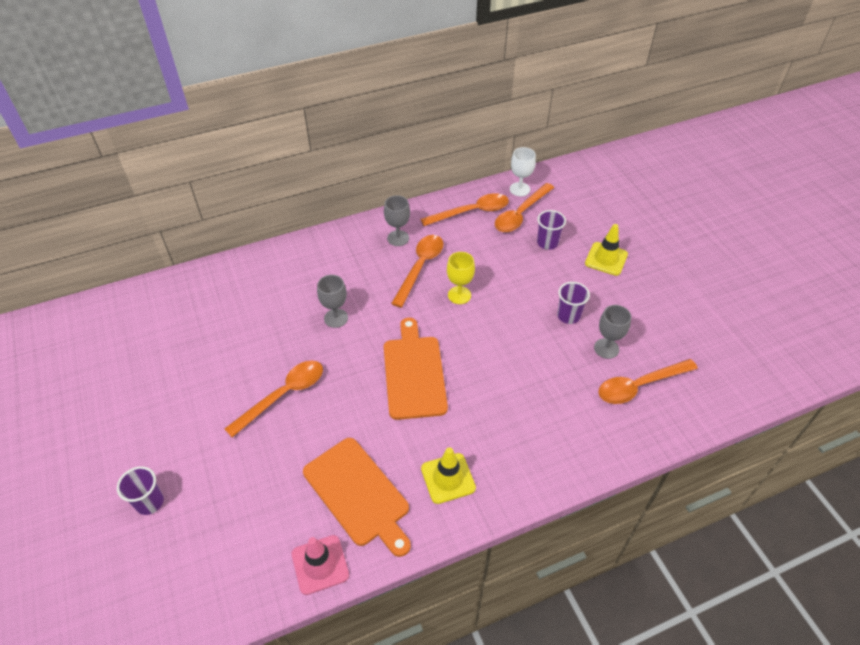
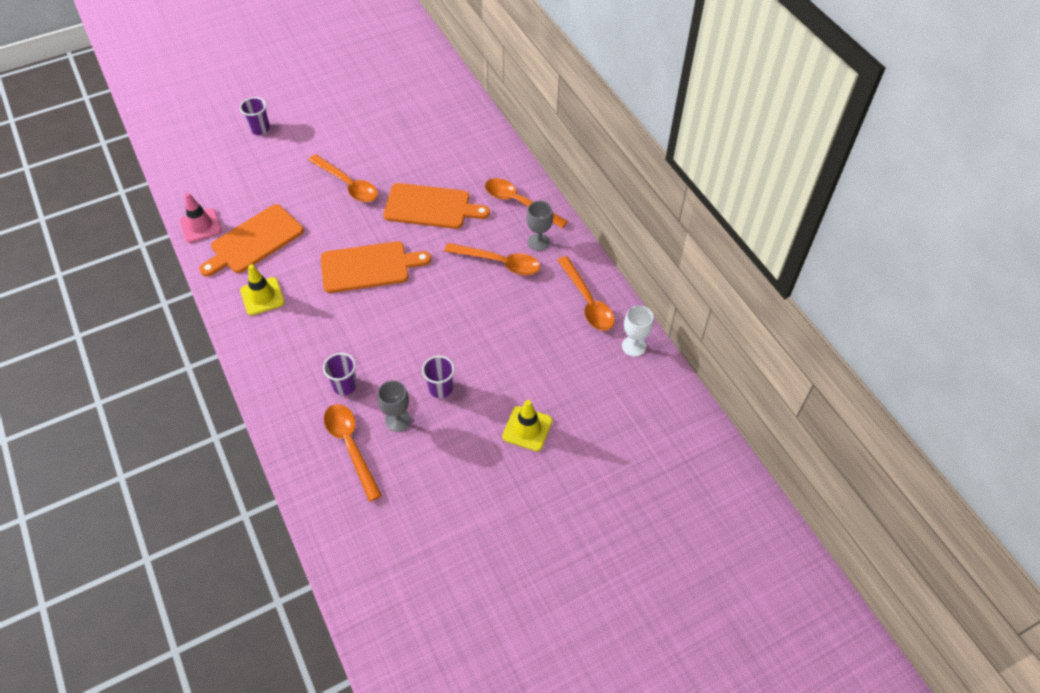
camera: 85 degrees right, 5 degrees up
(336, 318) = (431, 207): grey goblet -> orange cutting board
(459, 295) = (464, 295): yellow goblet -> none
(520, 214) = (591, 347): orange spoon -> orange spoon (519, 203)
(547, 243) = (546, 372): purple cup -> purple cup (345, 385)

